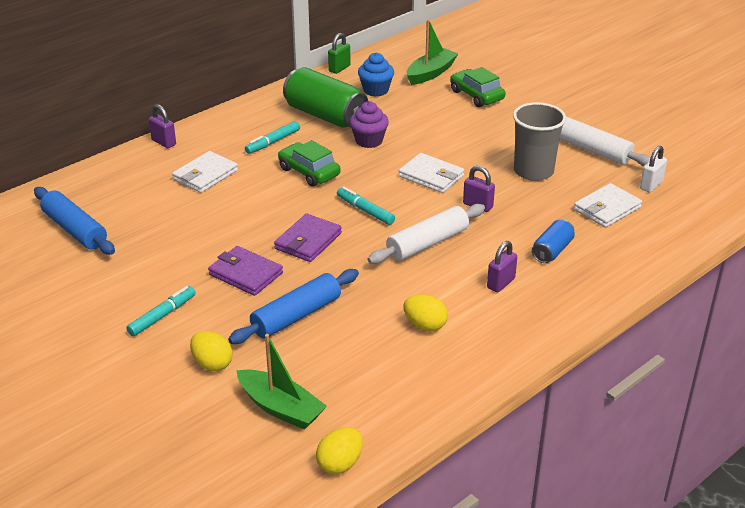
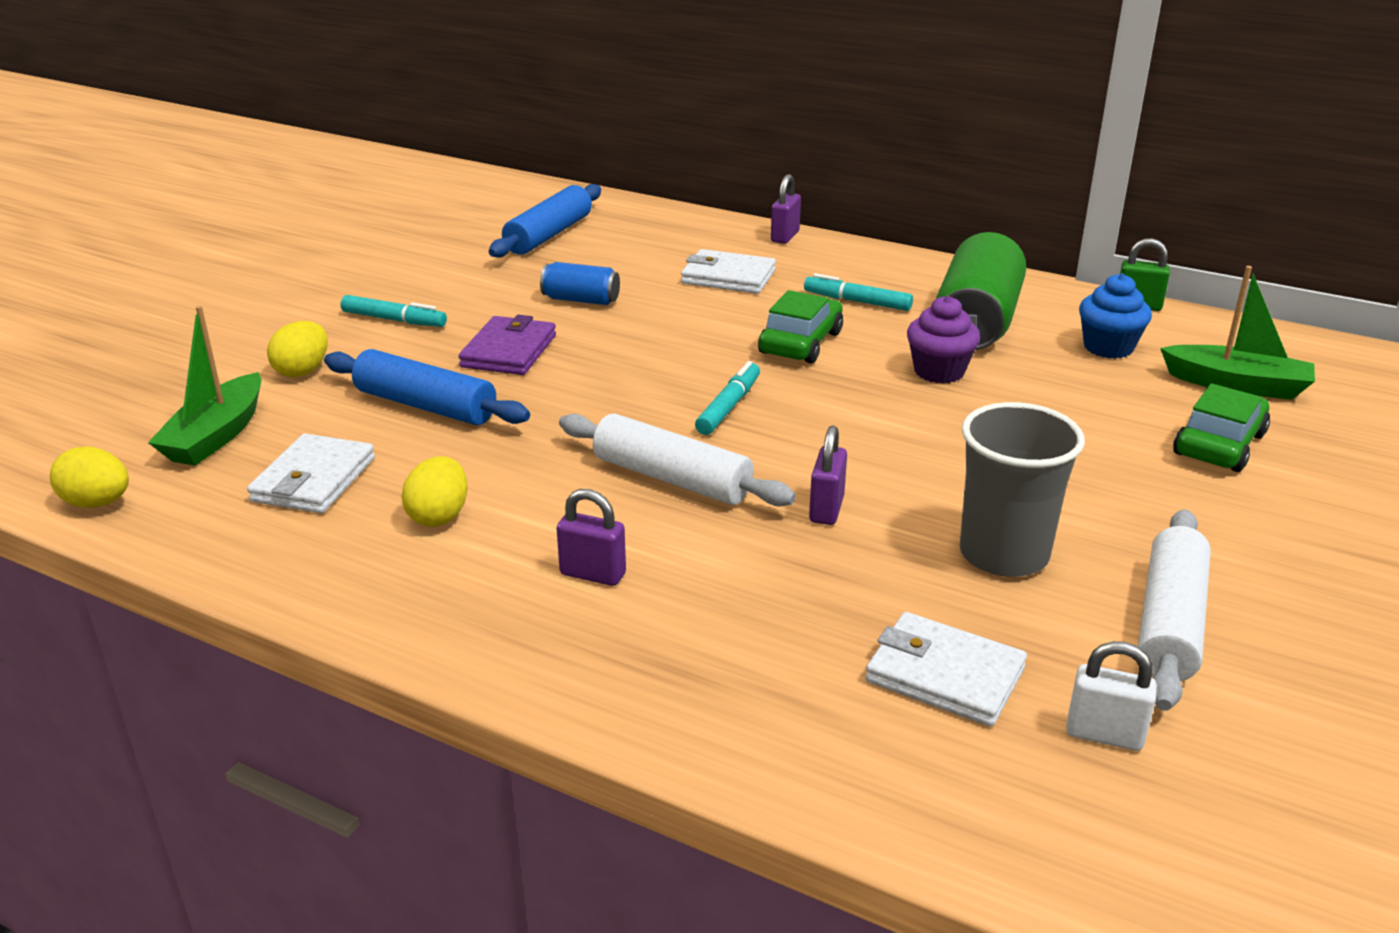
camera: 70 degrees right, 5 degrees down
(308, 241) = (615, 378): purple wallet -> none
(431, 176) = (882, 446): white wallet -> white wallet (314, 480)
(552, 251) = (733, 620): blue can -> blue can (581, 300)

